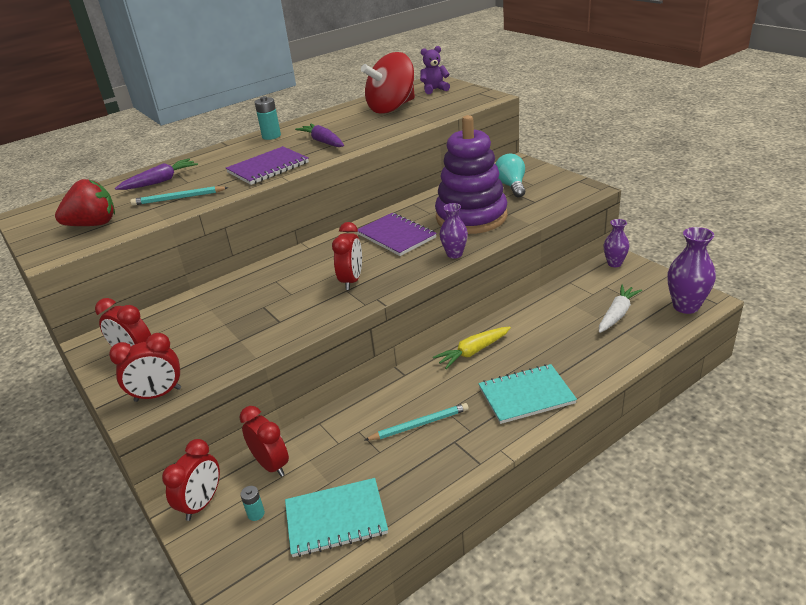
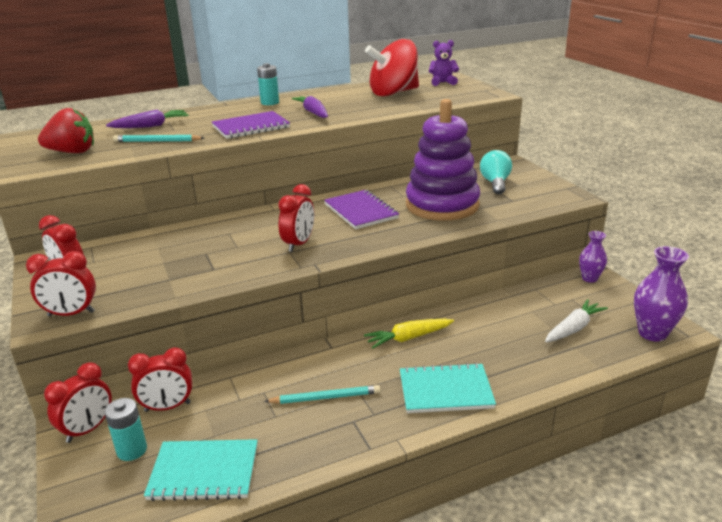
camera: 10 degrees right, 5 degrees down
(256, 514) = (132, 450): turquoise battery -> turquoise battery, size x1.67
(271, 465) = (167, 407): red clock -> red clock turned 105 degrees clockwise
(454, 254) = (409, 236): purple vase -> none

